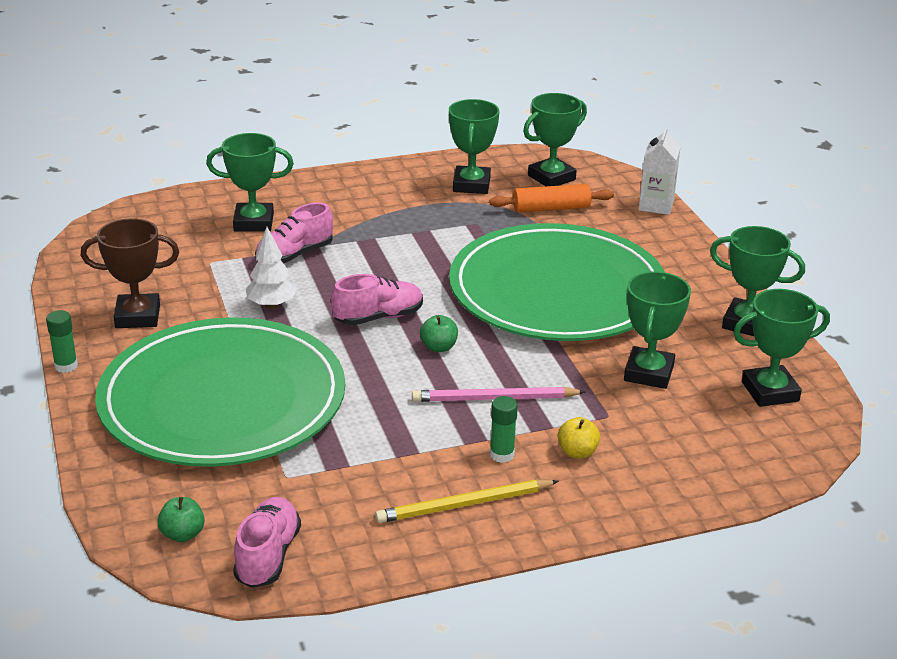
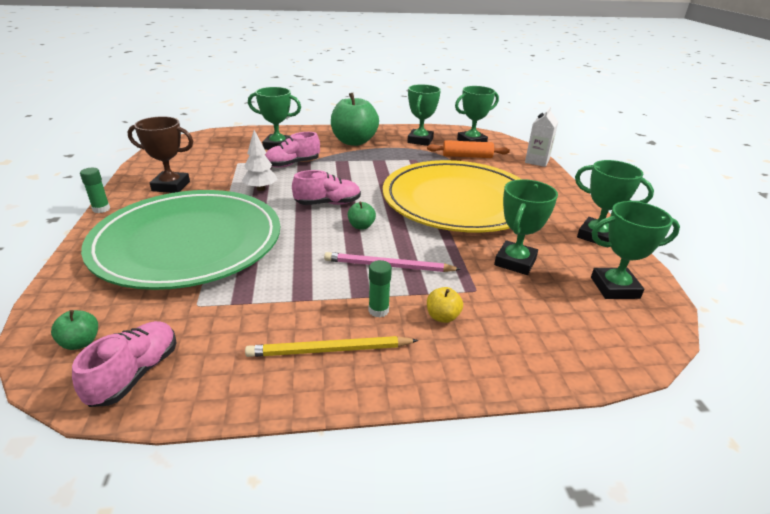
camera: 10 degrees right, 0 degrees up
(369, 199) = (354, 142): none -> green apple
(557, 291) = (458, 201): green plate -> yellow plate

